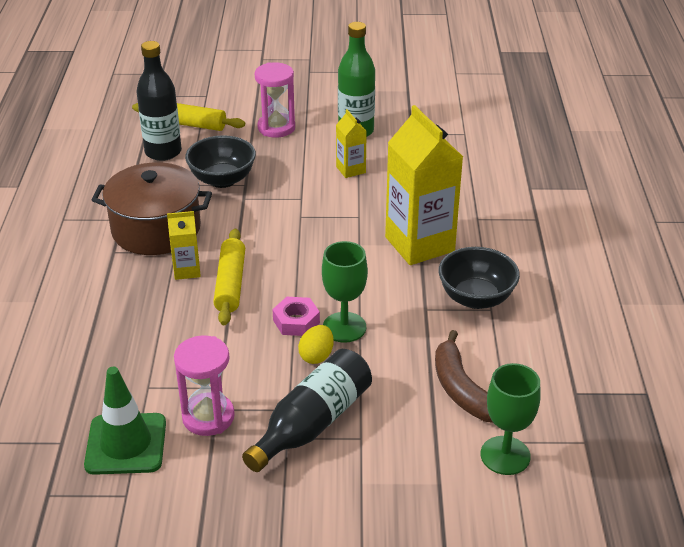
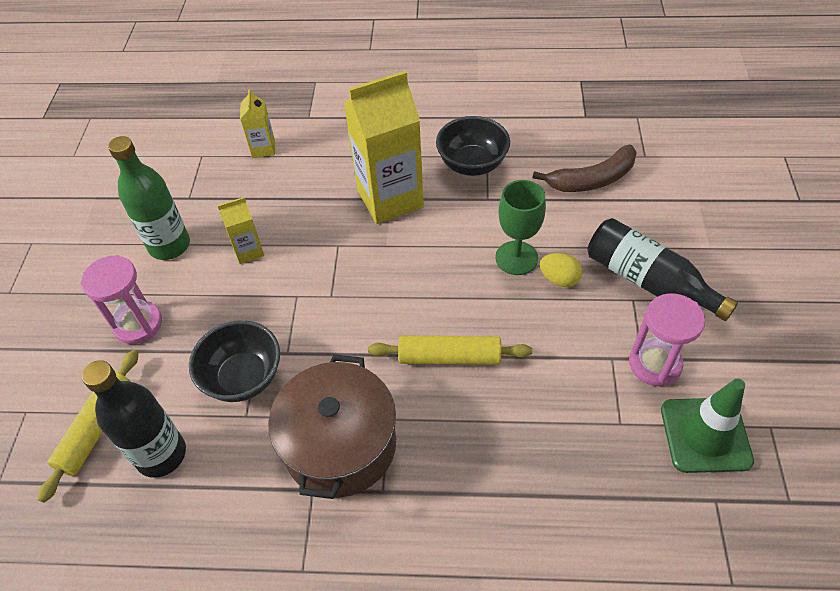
camera: 85 degrees left, 15 degrees up
(187, 270) = (424, 402): yellow carton -> yellow carton (263, 149)
(296, 321) = (509, 296): pink nut -> none
(505, 455) = (660, 160): green goblet -> none

